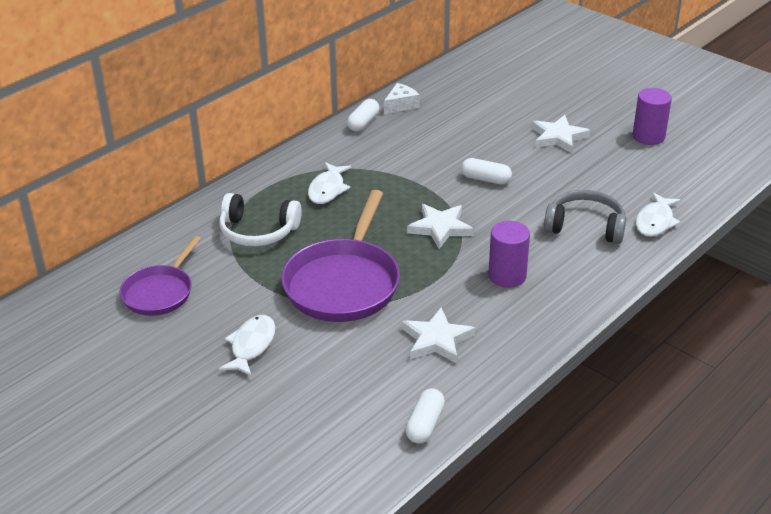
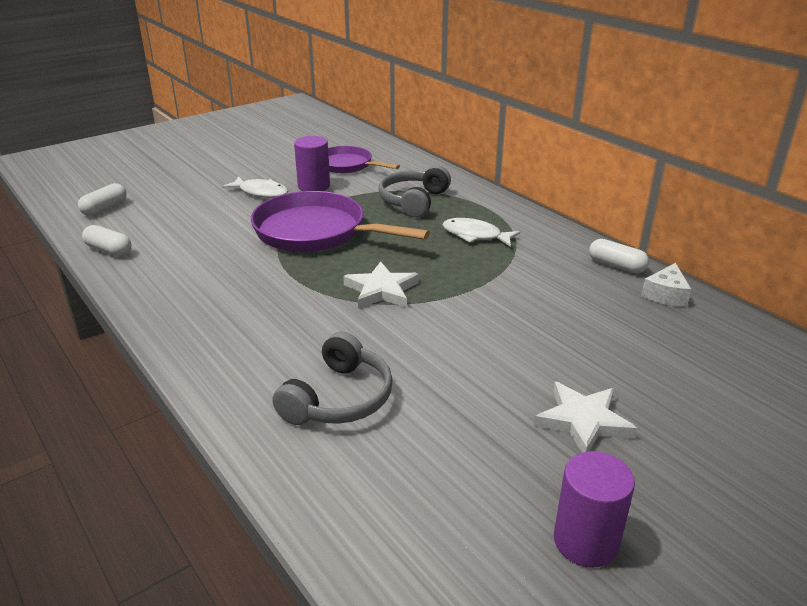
camera: 100 degrees right, 5 degrees down
(258, 231) = (414, 201): white headphones -> grey headphones
(401, 105) = (666, 295): white cheese -> white cheese turned 60 degrees clockwise
(436, 340) = (205, 267): white star -> none
(485, 179) = (474, 334): white capsule -> white capsule (105, 208)
(507, 276) = (273, 320): purple cylinder -> purple cylinder (314, 186)
(655, 221) = (321, 474): white fish -> none

